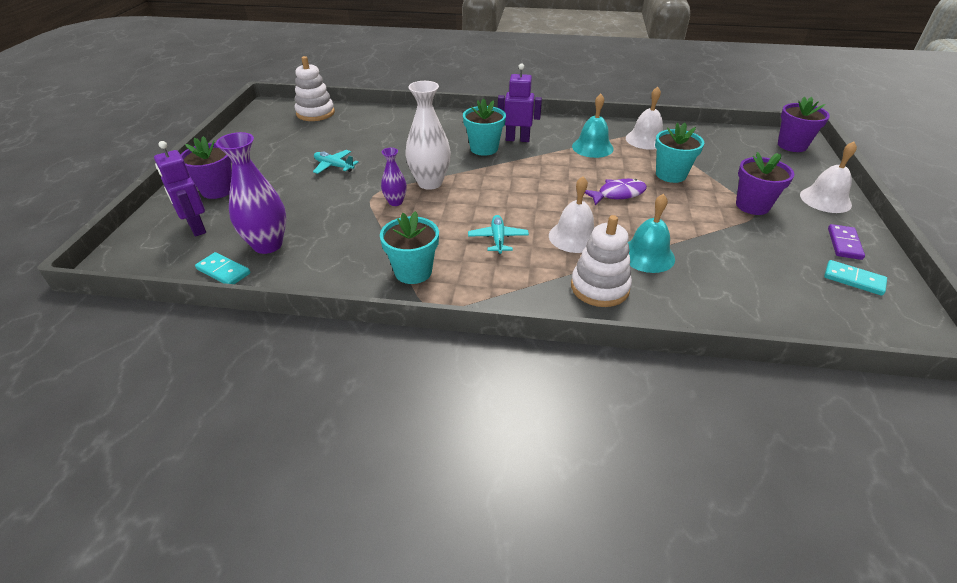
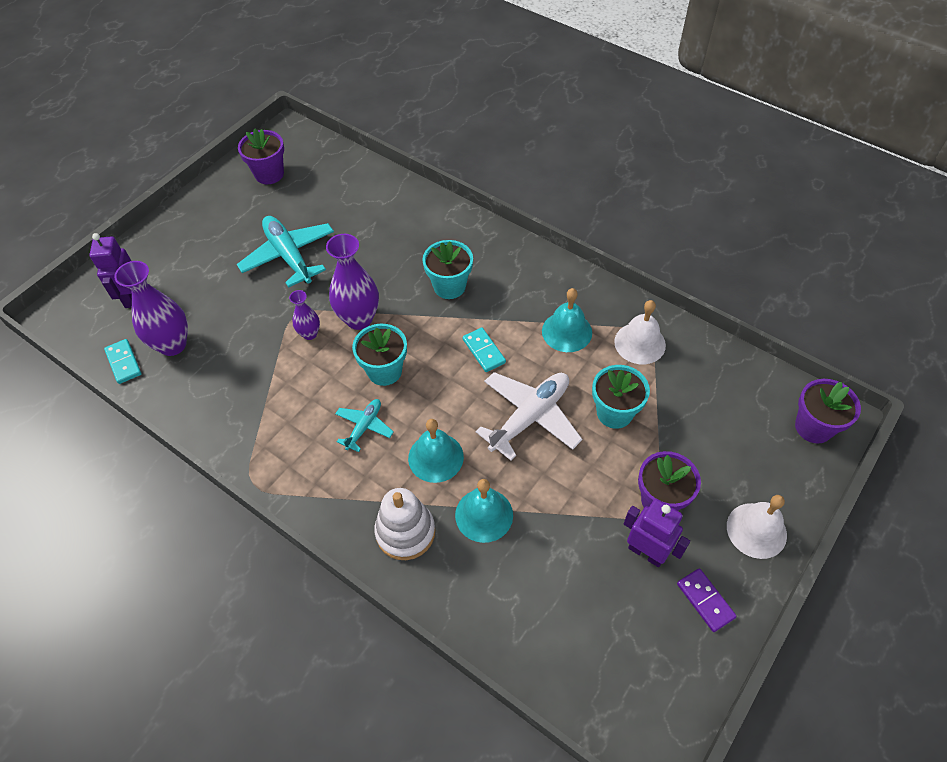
camera: 30 degrees right, 15 degrees up
(217, 190) = (173, 251): purple flower pot -> purple flower pot (269, 174)
(315, 113) = (323, 159): white stacking toy -> none
(334, 166) = (289, 256): turquoise plane -> turquoise plane, size x1.84
(413, 271) = (264, 434): turquoise flower pot -> turquoise flower pot (384, 371)
(430, 183) = (359, 319): white vase -> purple vase
(517, 139) = (496, 285): purple robot -> purple robot (646, 552)
(574, 237) = (435, 457): white bell -> turquoise bell
(618, 194) = (530, 417): purple fish -> white plane
(844, 244) = (705, 600): purple domino -> purple domino turned 75 degrees counterclockwise
(853, 279) = (661, 649): turquoise domino -> turquoise domino (484, 351)

